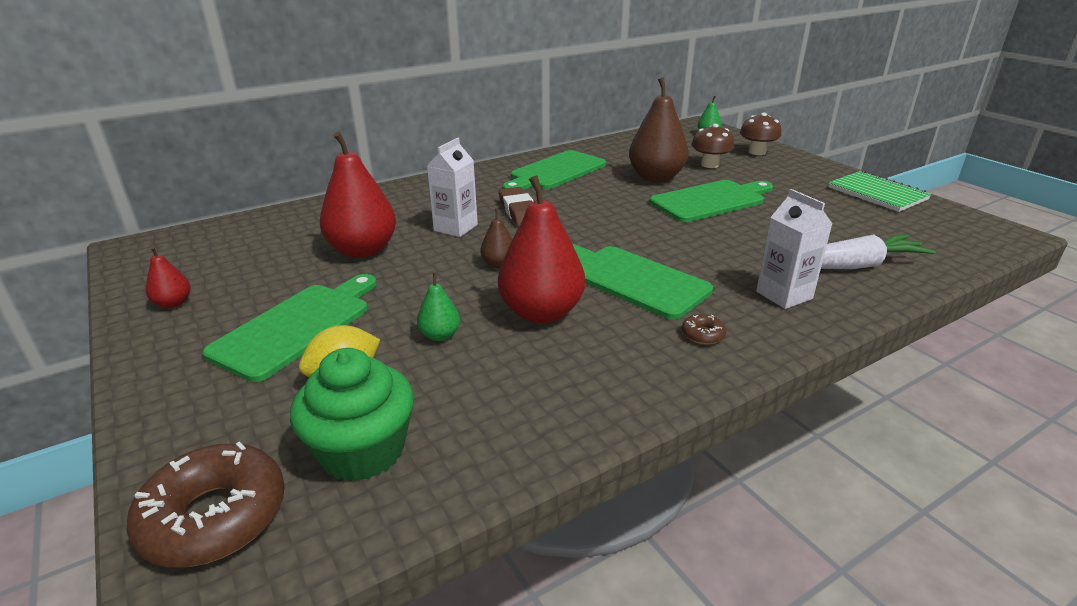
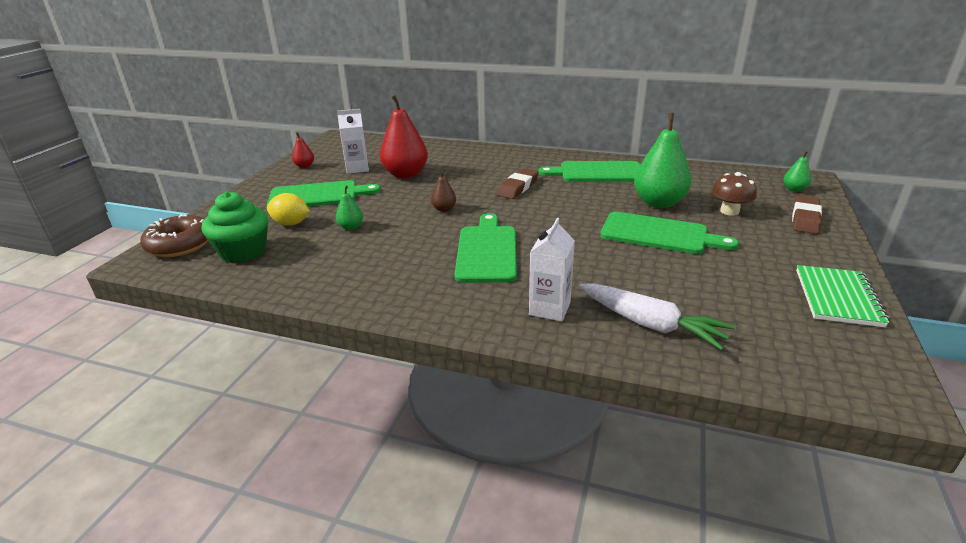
camera: 50 degrees right, 0 degrees up
(455, 228) = (467, 181): white carton -> white carton (357, 168)
(541, 312) = (408, 241): red pear -> none
(656, 177) = (659, 203): brown pear -> green pear
(703, 334) = (451, 296): brown donut -> none
(757, 152) = (805, 219): brown mushroom -> brown eraser

